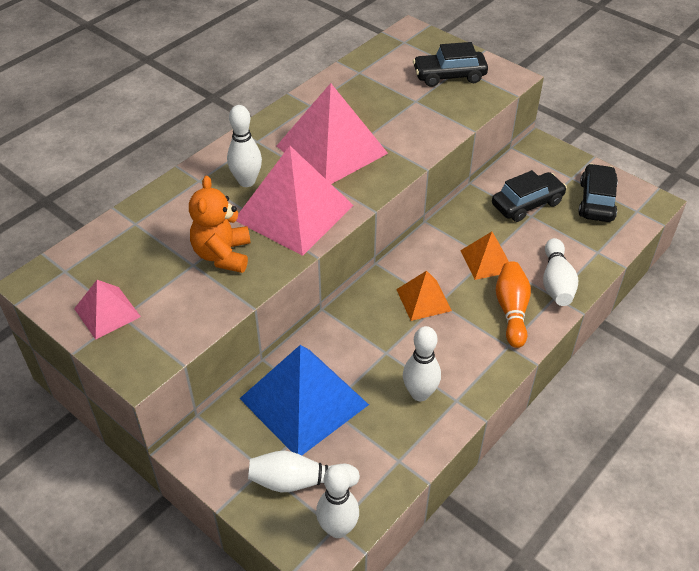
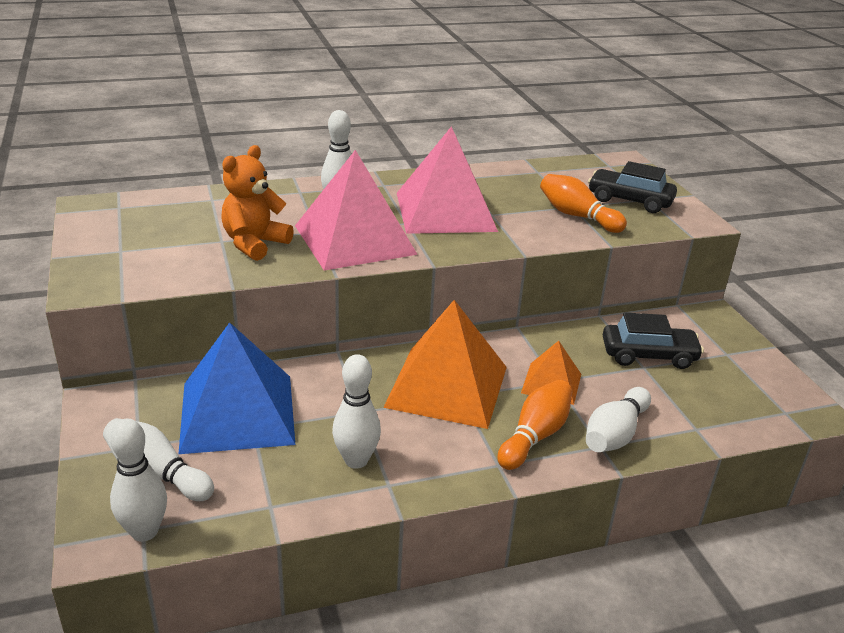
camera: 30 degrees right, 15 degrees down
(107, 312) = (112, 243): pink pyramid -> none
(423, 300) = (447, 386): orange pyramid -> orange pyramid, size x1.93
(428, 110) = (577, 216): none -> orange bowling pin
(596, 201) = (739, 384): black car -> none

